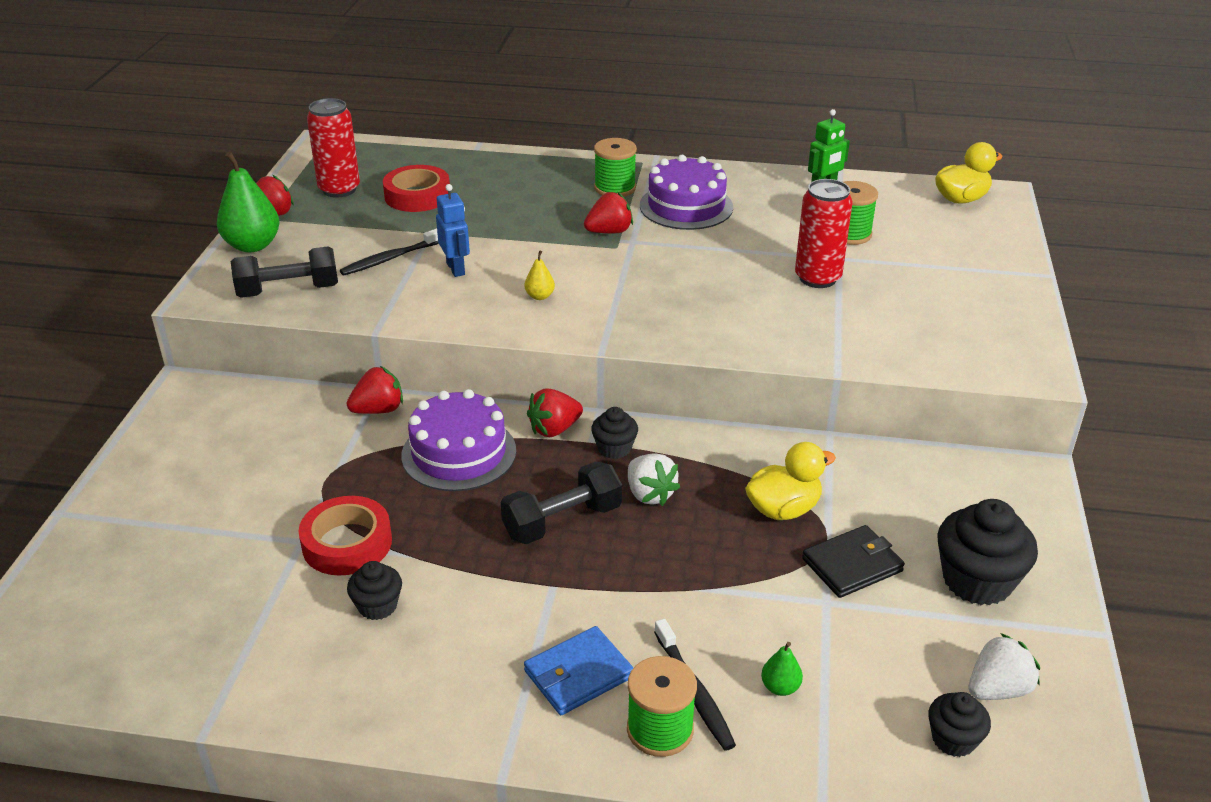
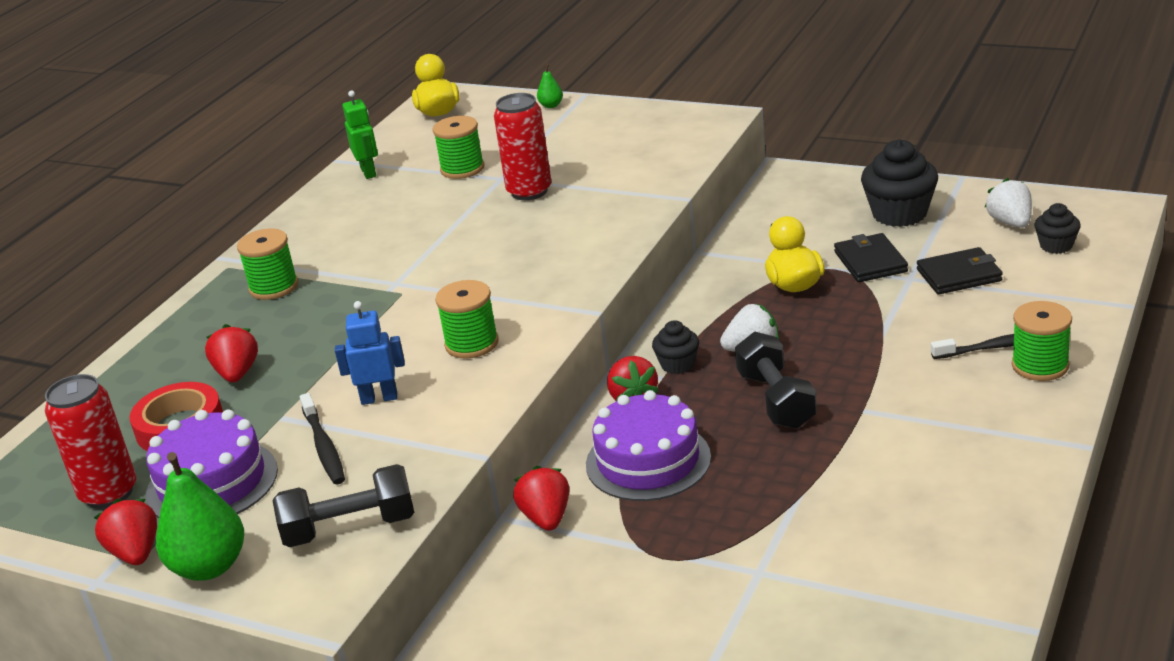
camera: 70 degrees left, 5 degrees down
(288, 291) = (350, 528): black dumbbell -> black dumbbell turned 75 degrees clockwise
(347, 543) = (771, 538): red tape -> none
(377, 606) = (870, 516): black cupcake -> none
(540, 296) = (471, 344): yellow pear -> green spool
(578, 674) = (975, 401): blue wallet -> none
(609, 232) = (367, 295): red strawberry -> red strawberry (237, 373)
(686, 206) = (347, 247): purple cake -> purple cake (212, 482)
(780, 687) = (1000, 308): green pear -> green pear (551, 105)
(846, 645) = (959, 275): none -> black wallet

